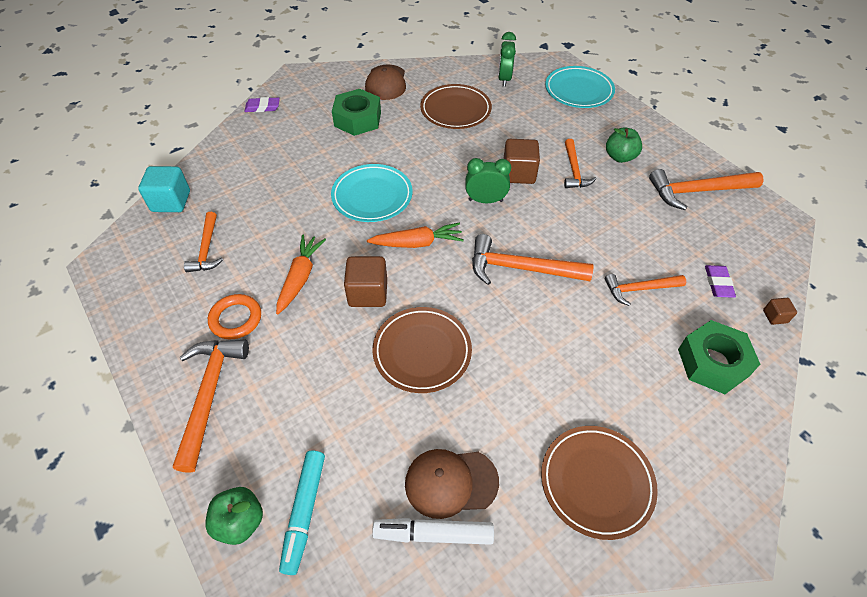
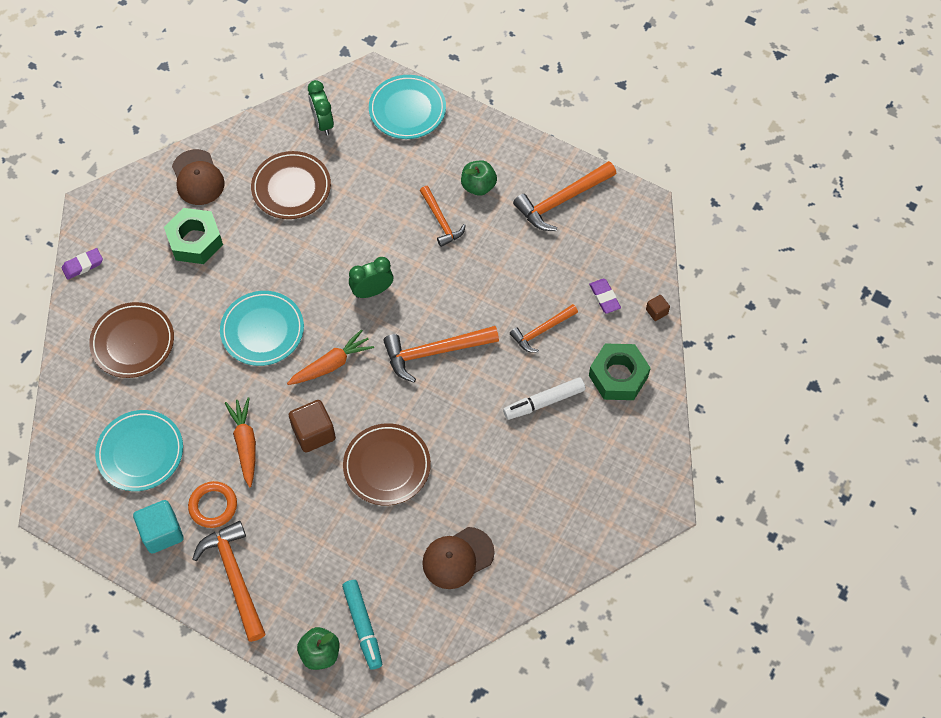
camera: 25 degrees left, 10 degrees up
(171, 201) = (68, 418): turquoise cube -> turquoise cube (162, 532)
(207, 249) = (140, 452): orange hammer -> turquoise plate
(433, 534) = (461, 598): white marker -> white marker (544, 402)
(518, 173) = (390, 246): brown cube -> none
(596, 482) = (561, 511): brown plate -> brown plate (133, 342)

